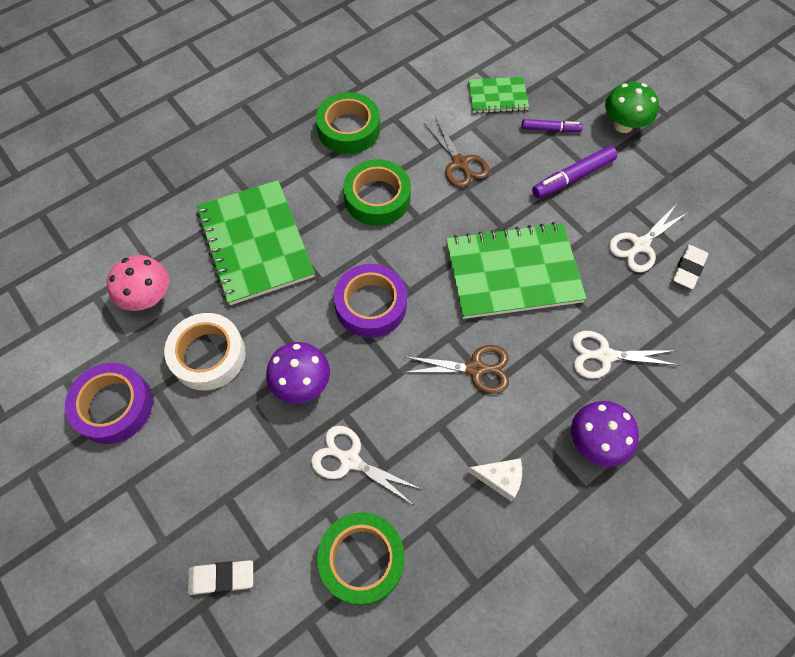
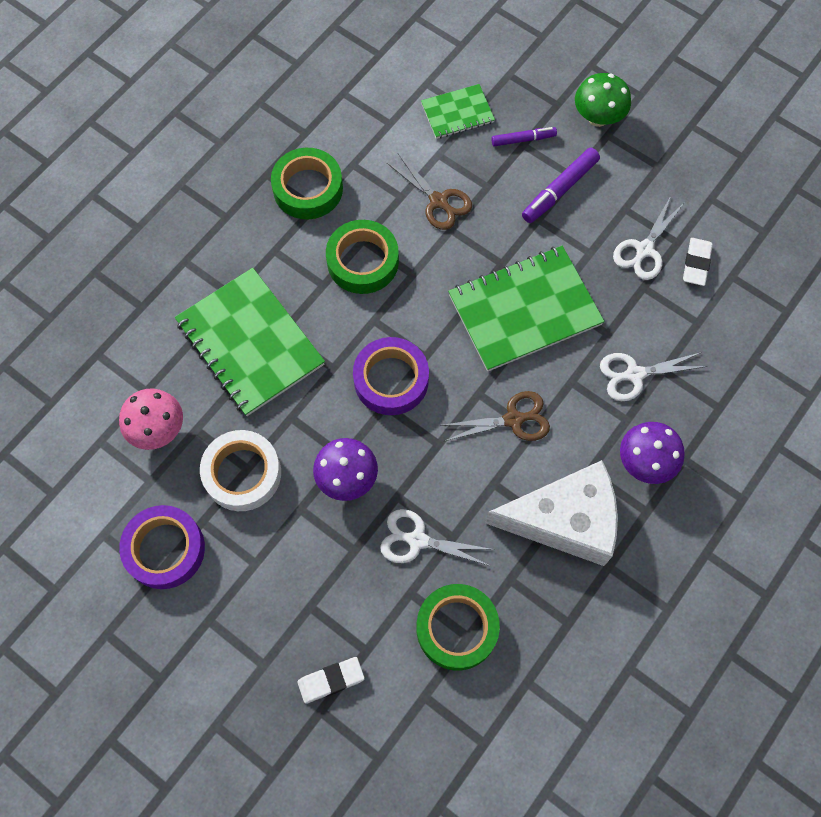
camera: 15 degrees left, 5 degrees up
(500, 479) = (565, 520): white cheese -> white cheese, size x2.45

